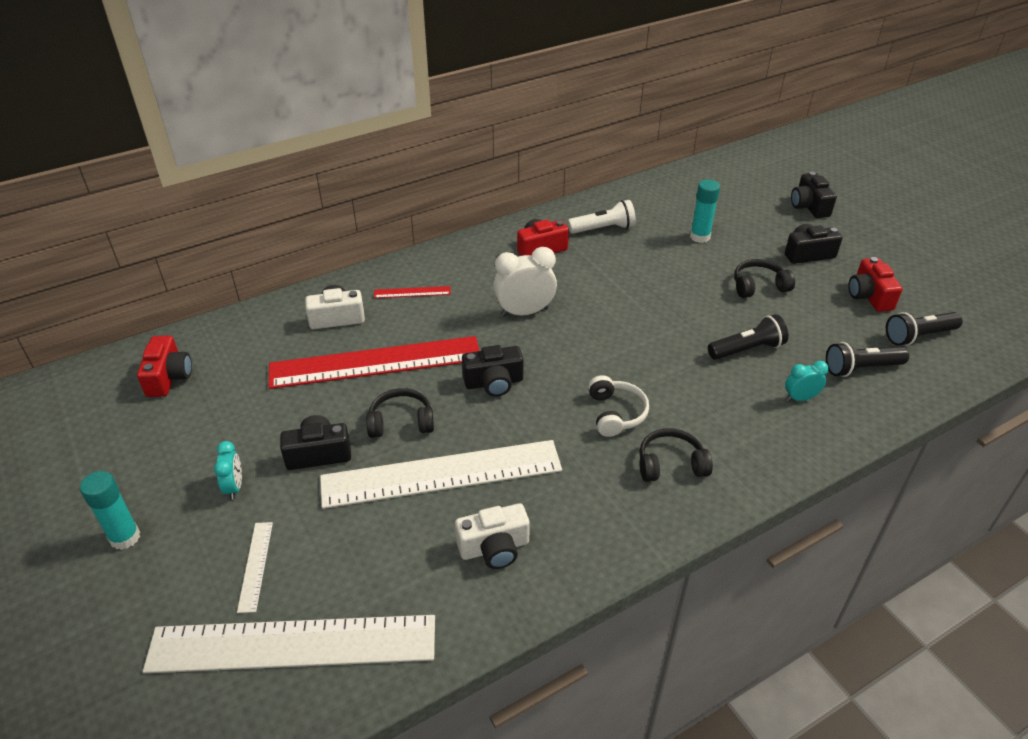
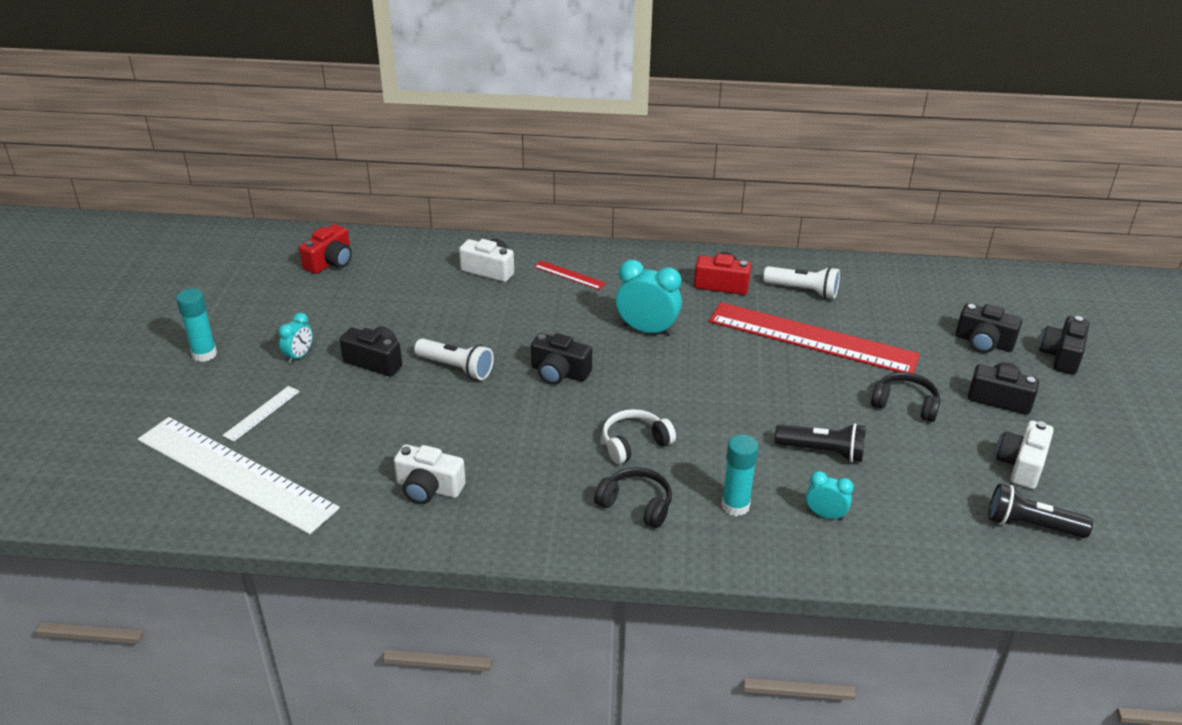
camera: 35 degrees right, 5 degrees down
(375, 363) = (483, 316): red ruler -> red ruler (812, 338)
(401, 422) = (456, 368): black headphones -> white flashlight
(441, 474) = (446, 419): white ruler -> none
(524, 312) = (647, 330): white clock -> turquoise clock
(615, 413) = (634, 443): white headphones -> white headphones turned 150 degrees counterclockwise
(700, 237) = (896, 336): turquoise glue stick -> turquoise glue stick (735, 506)
(756, 217) = (983, 342): none -> black camera
(861, 368) = (924, 522): black flashlight -> none
(869, 296) = (1021, 465): red camera -> white camera

